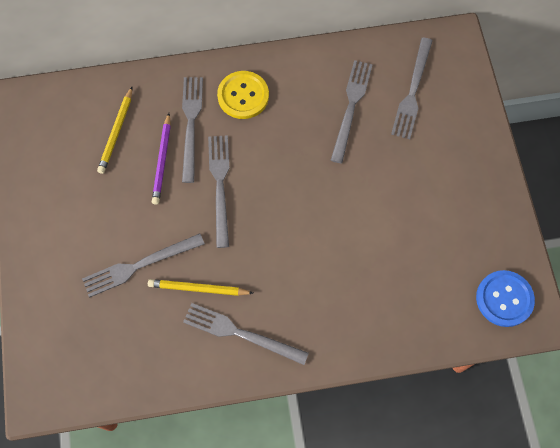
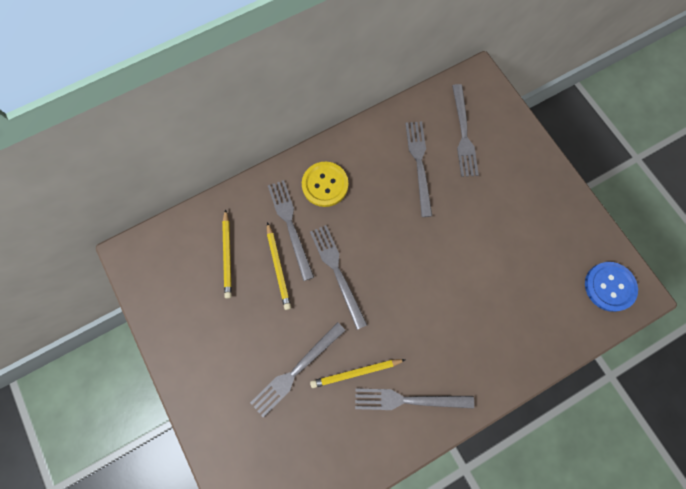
camera: 20 degrees left, 5 degrees up
(162, 161) = (278, 267): purple pencil -> yellow pencil

